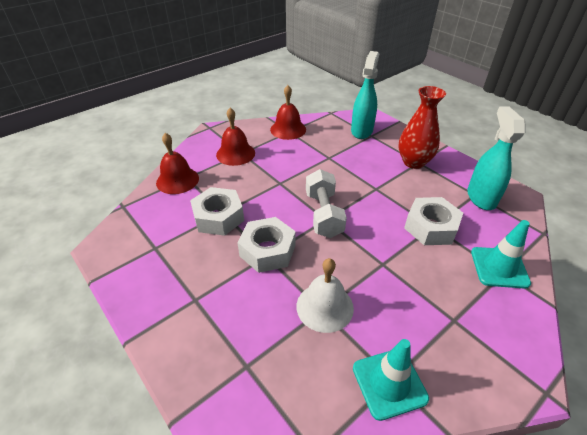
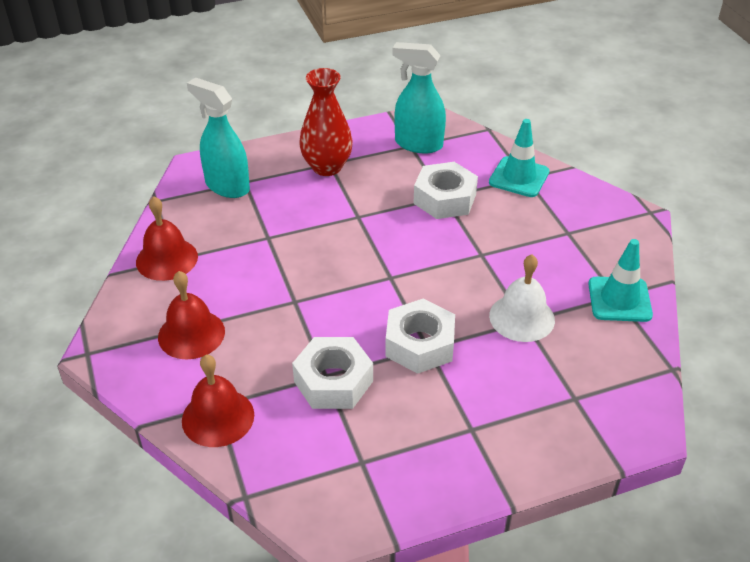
camera: 70 degrees left, 0 degrees up
(323, 214) = (380, 276): white dumbbell -> none

